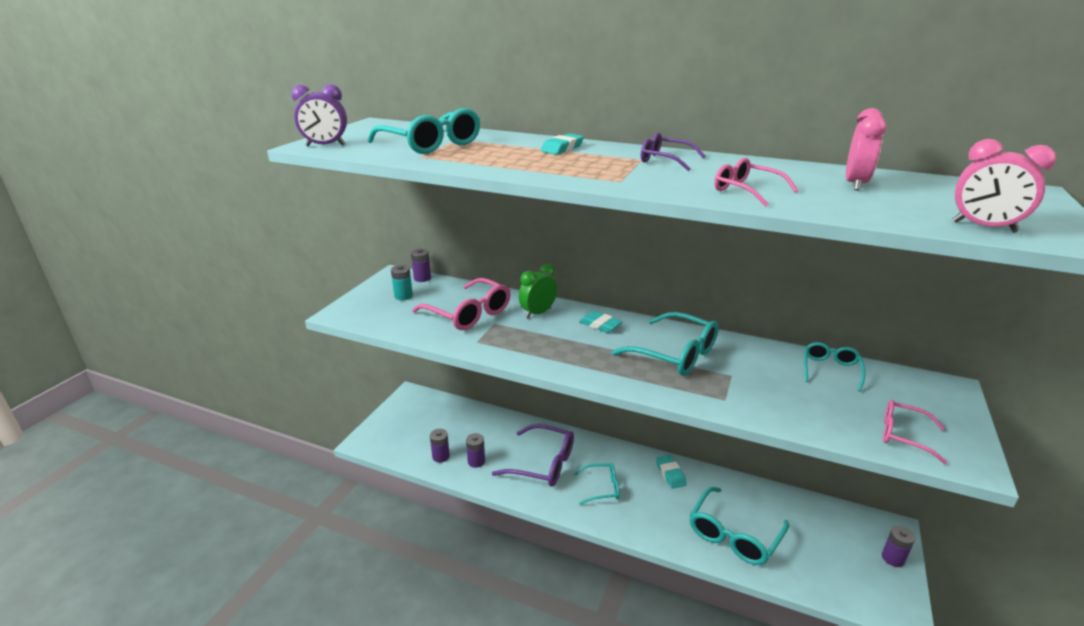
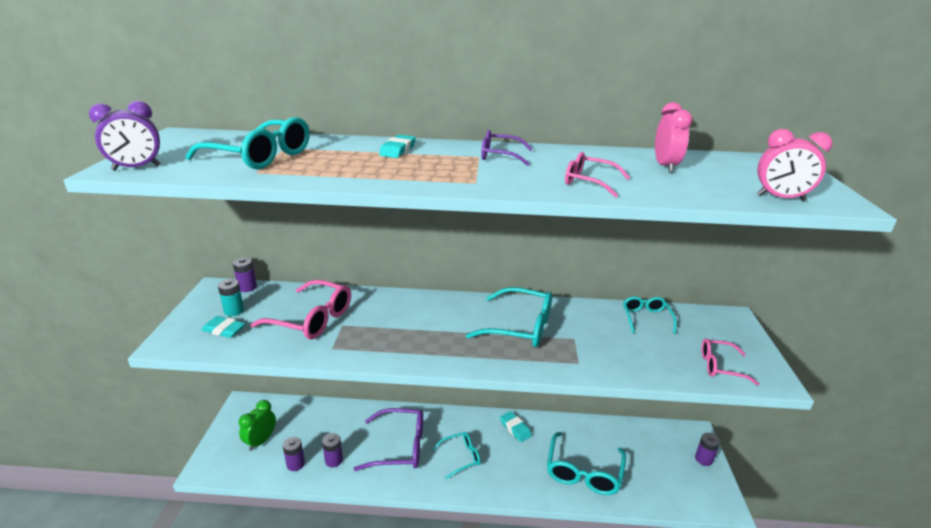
camera: 20 degrees left, 0 degrees up
(538, 313) = (381, 307): green clock -> green clock (261, 441)
(600, 325) = (444, 309): turquoise eraser -> turquoise eraser (224, 330)

